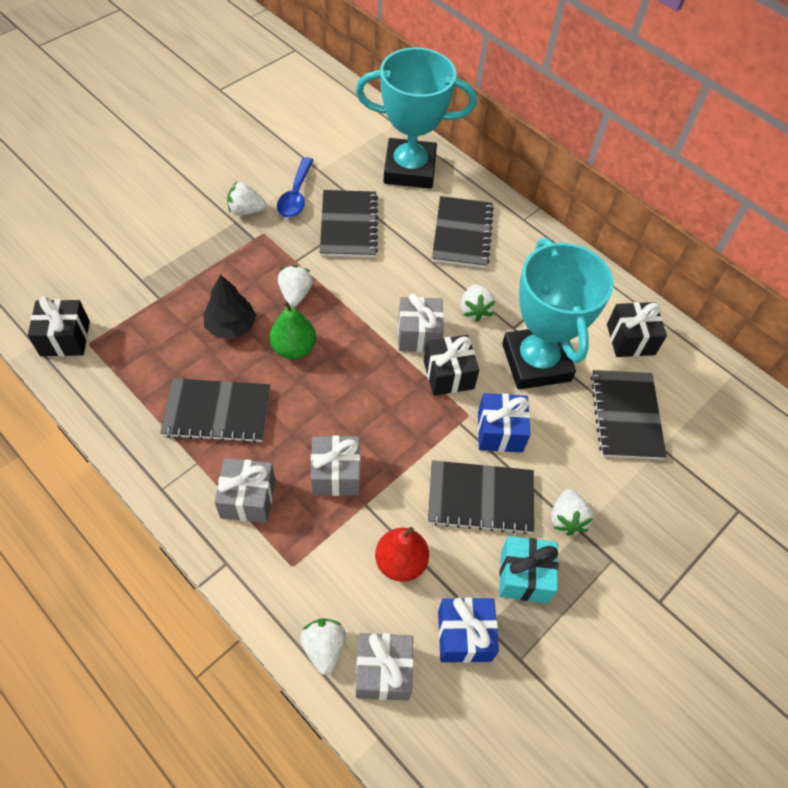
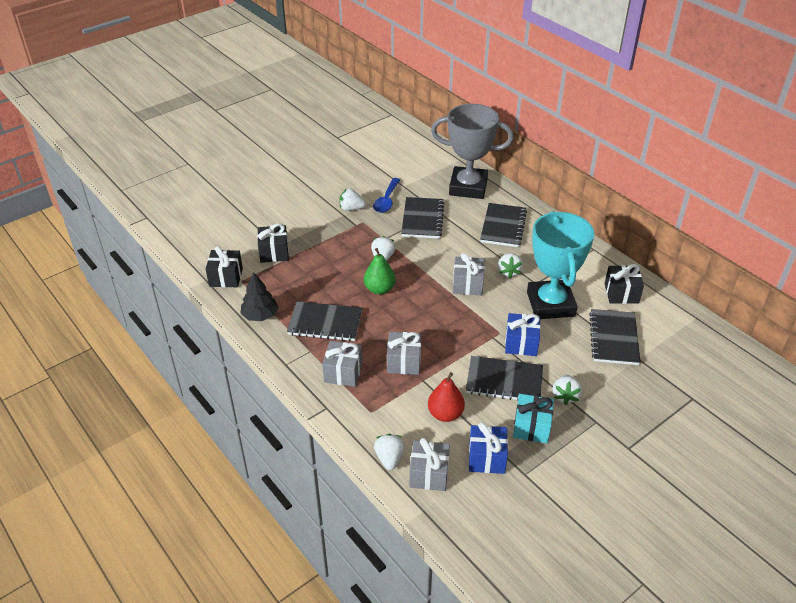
camera: 10 degrees right, 15 degrees down
(231, 326) = (337, 275): black tree -> black tree (260, 315)
(409, 169) = (468, 187): turquoise trophy -> grey trophy
(448, 374) = (487, 309): black gift -> black gift (274, 252)

